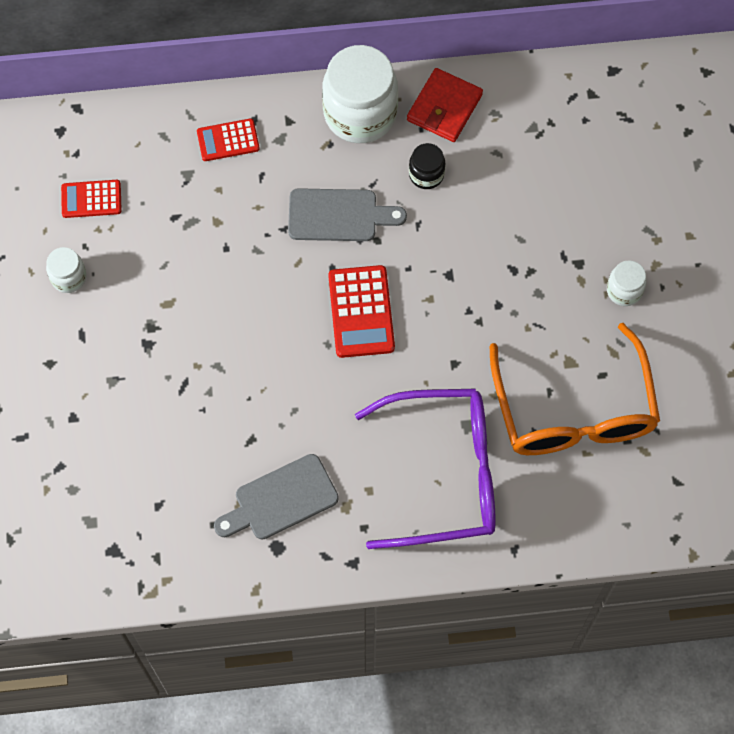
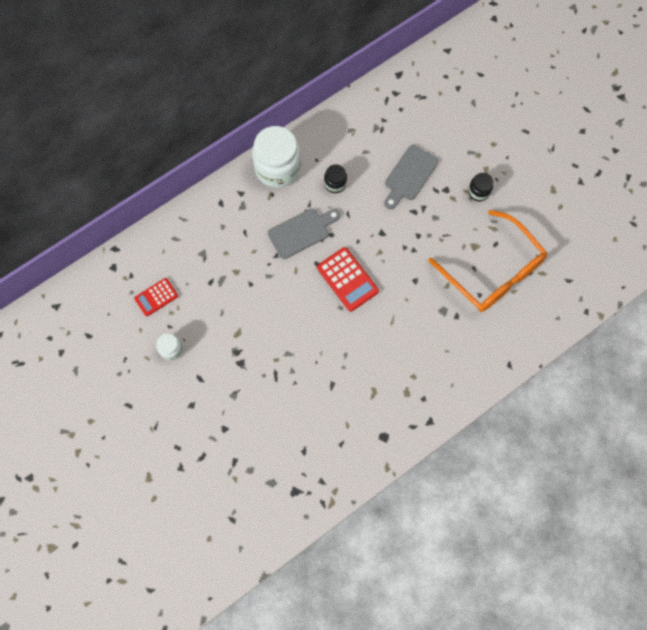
camera: 30 degrees left, 5 degrees up
(228, 140) = (213, 222): red calculator -> none
(280, 499) = (369, 409): grey cutting board -> grey cutting board (409, 176)
(444, 107) = (321, 141): red wallet -> none
(444, 474) = (447, 344): purple glasses -> none
(624, 290) = (478, 192): white jar -> black jar

